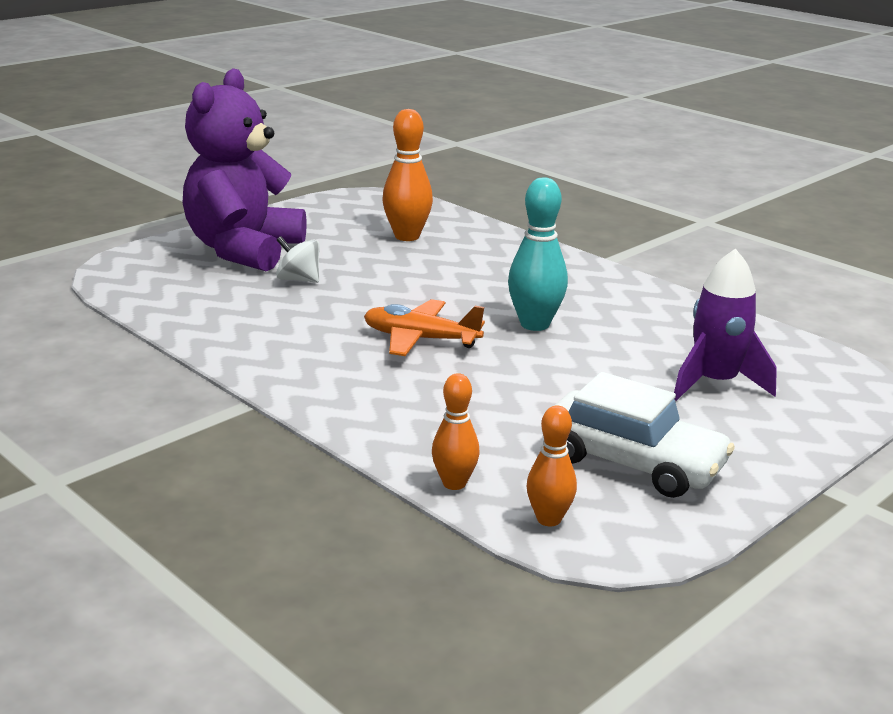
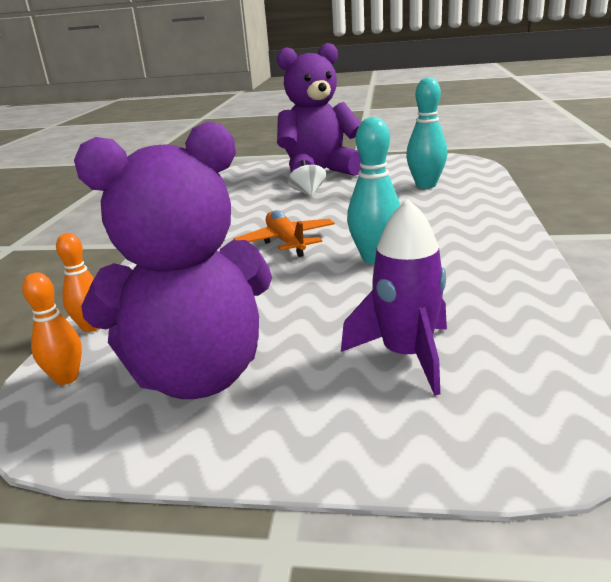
camera: 55 degrees right, 0 degrees up
(407, 236) = (426, 185): orange bowling pin -> turquoise bowling pin
(632, 462) = (198, 375): white car -> purple teddy bear

